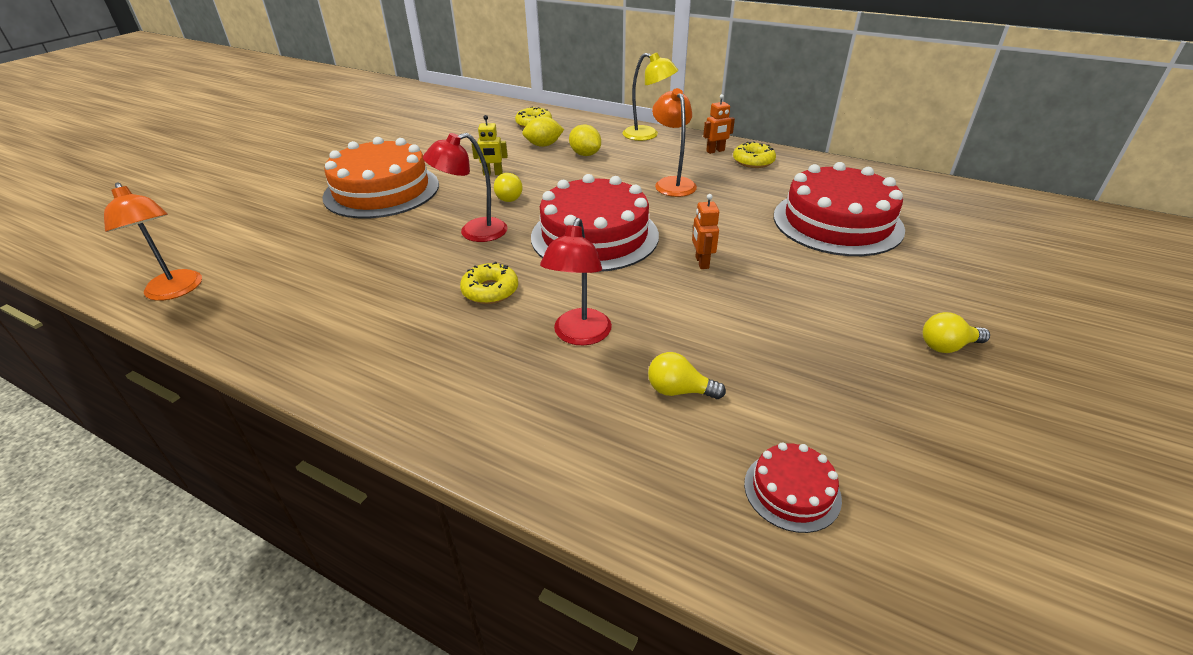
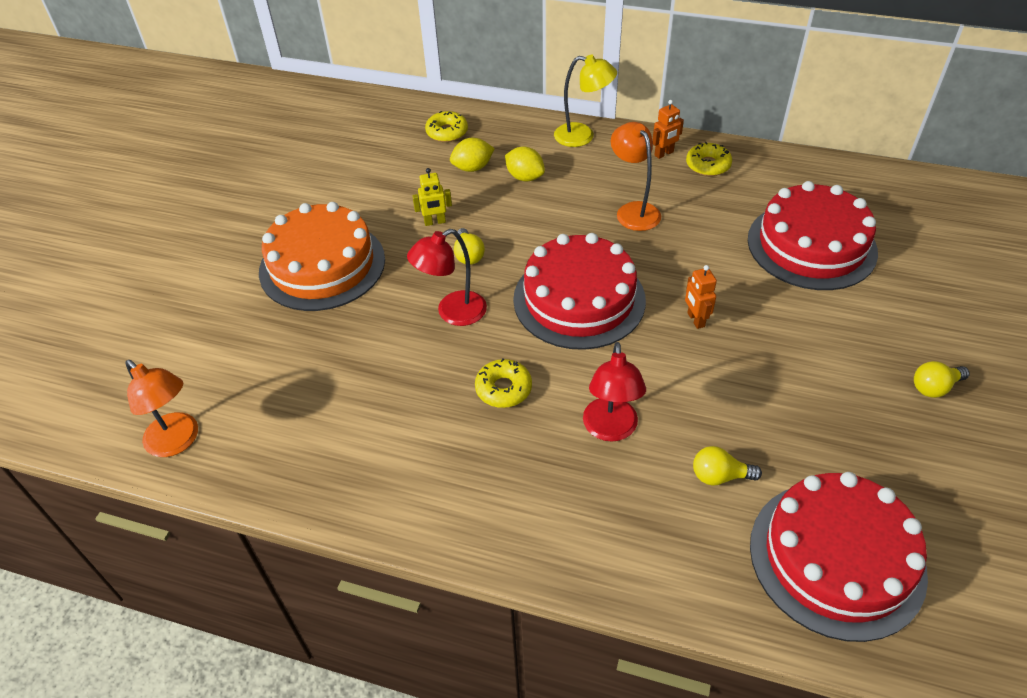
camera: 10 degrees left, 10 degrees up
(792, 491) = (836, 558): red cake -> red cake, size x2.22

